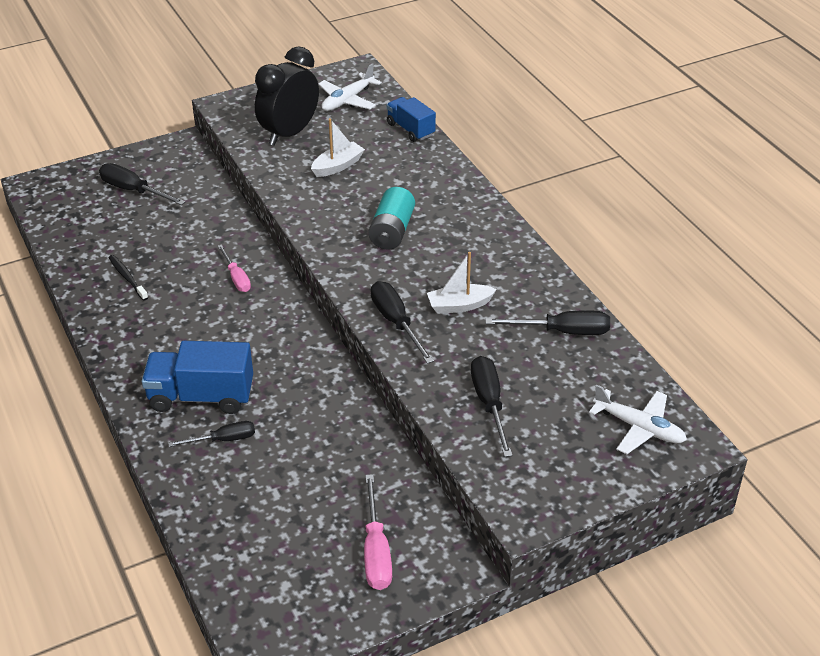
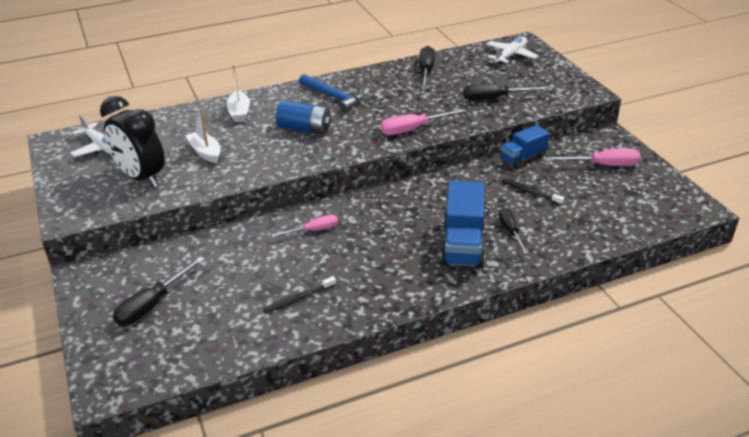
camera: 85 degrees left, 5 degrees down
(307, 463) = (530, 192): none -> black toothbrush
(392, 231) = (304, 129): turquoise battery -> blue battery
(396, 322) = (413, 129): black screwdriver -> pink screwdriver
(410, 129) = (167, 118): blue truck -> blue truck (523, 158)
(459, 305) = (397, 105): white boat -> white boat (239, 112)
(474, 248) = (334, 97): none -> blue hammer

